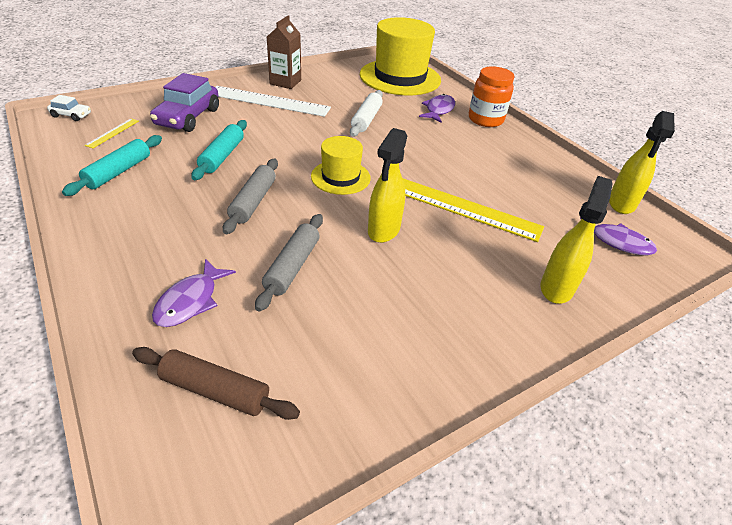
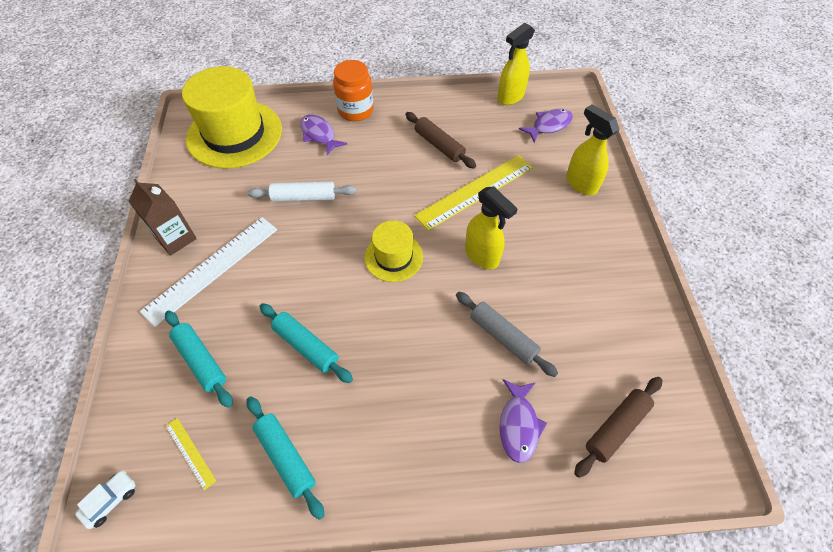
camera: 60 degrees left, 15 degrees up
(188, 117) = (200, 361): purple car -> turquoise rolling pin
(190, 301) = (518, 425): purple fish -> purple fish turned 45 degrees clockwise
(253, 202) = (400, 340): grey rolling pin -> none
(366, 119) = (304, 197): white rolling pin -> white rolling pin turned 45 degrees counterclockwise
(497, 172) = (439, 145): none -> brown rolling pin
(621, 204) = (510, 97): yellow spray bottle -> yellow spray bottle turned 90 degrees clockwise

